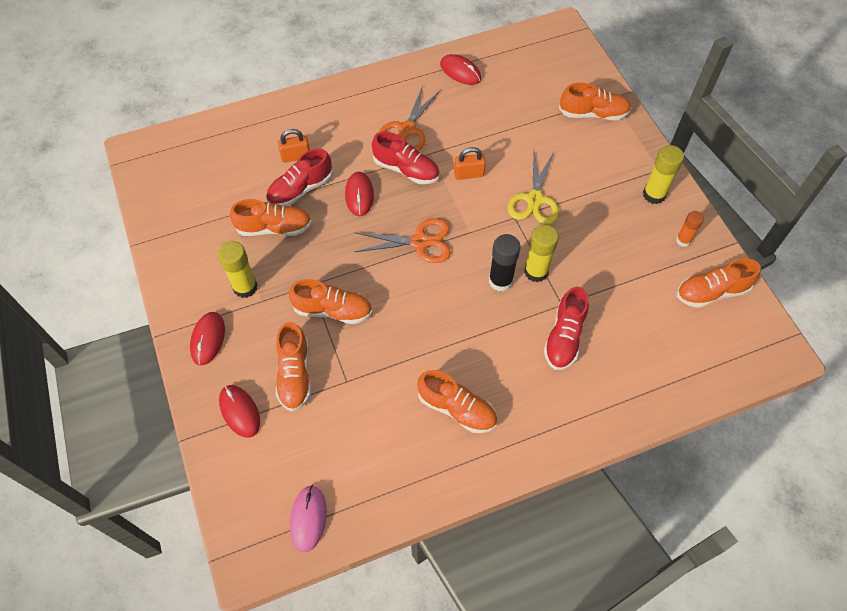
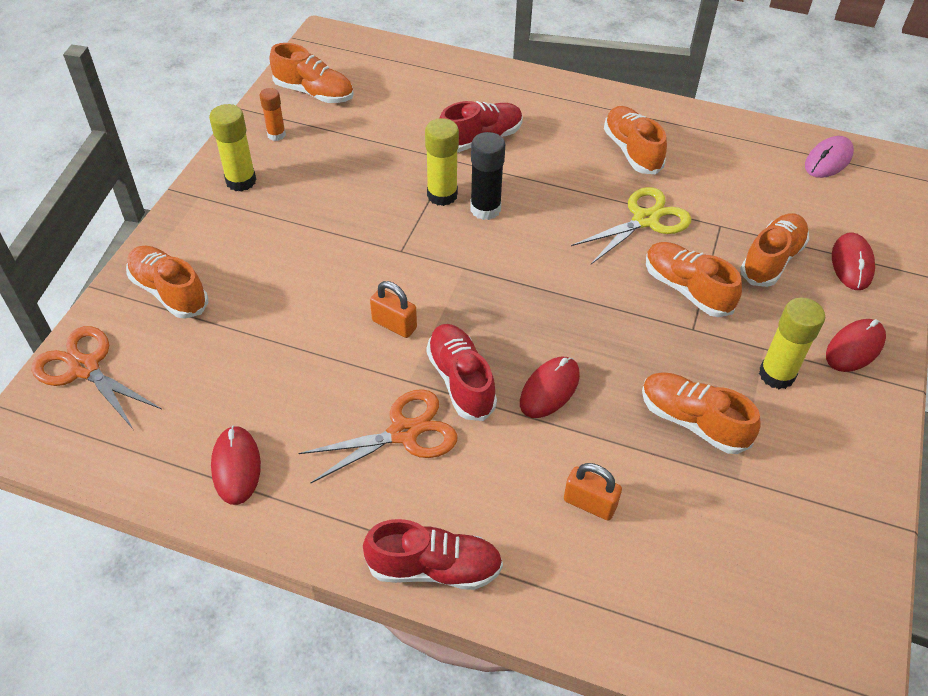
camera: 140 degrees left, 10 degrees down
(300, 189) = (620, 449): red shoe -> red shoe (434, 568)
(420, 242) = (529, 293): orange scissors -> orange scissors (85, 368)
(534, 199) = (359, 252): yellow scissors -> yellow scissors (645, 220)

